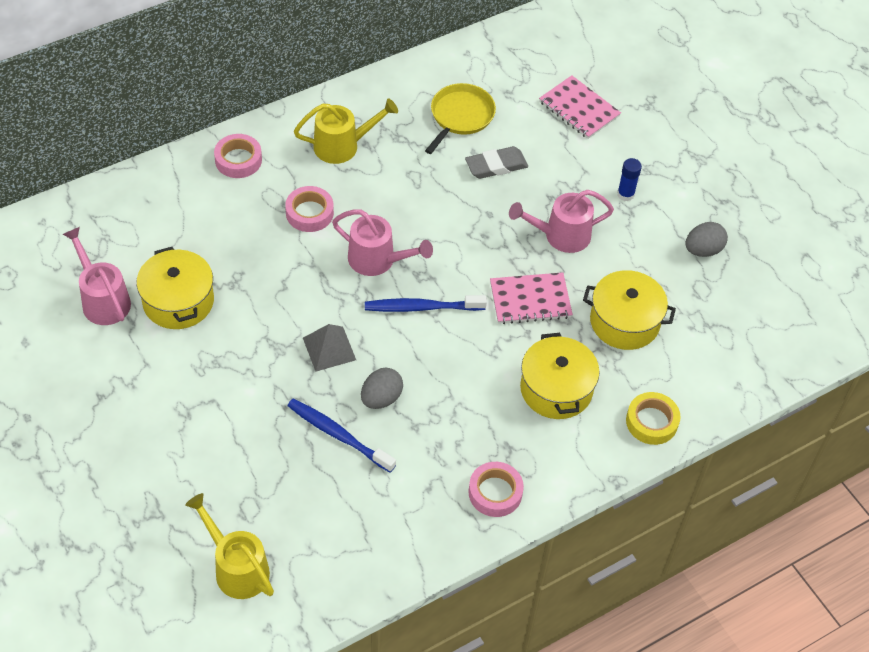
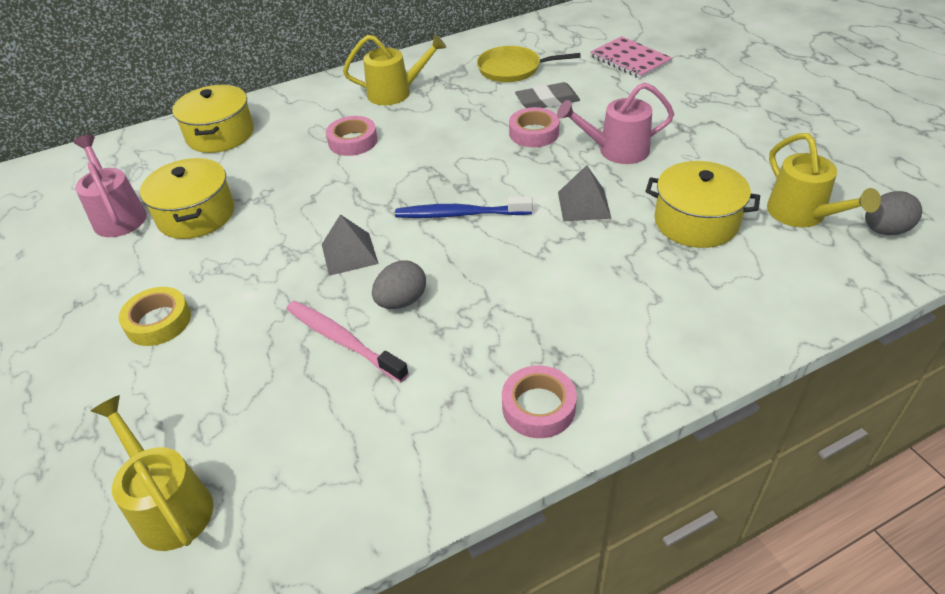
camera: 10 degrees right, 10 degrees down
(238, 160) = (292, 106): pink tape -> pink tape (534, 133)
(338, 435) = (342, 341): blue toothbrush -> pink toothbrush
(378, 260) = (417, 176): pink watering can -> none
(460, 116) = (513, 69): yellow pan -> yellow pan turned 120 degrees counterclockwise
(530, 300) = (584, 205): pink notebook -> grey pyramid
(556, 389) = (617, 289): yellow pot -> yellow pot (220, 134)
(625, 194) = (684, 117): blue glue stick -> none
(651, 422) = (744, 322): yellow tape -> yellow tape (158, 322)
(703, 250) = (777, 157): grey egg -> grey egg (885, 230)
(713, 317) = (803, 215): none -> yellow watering can

